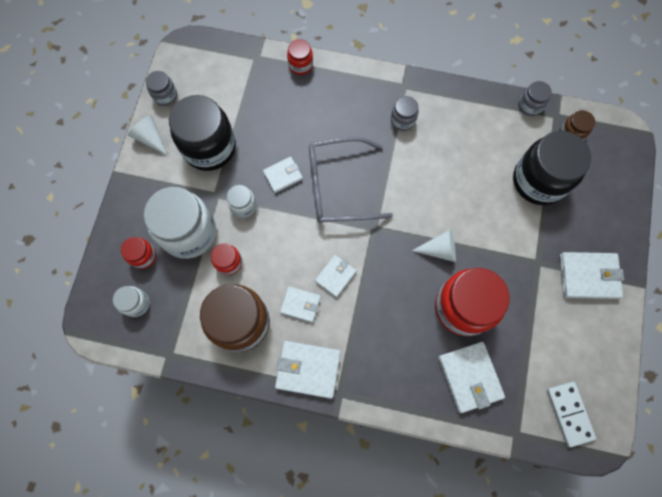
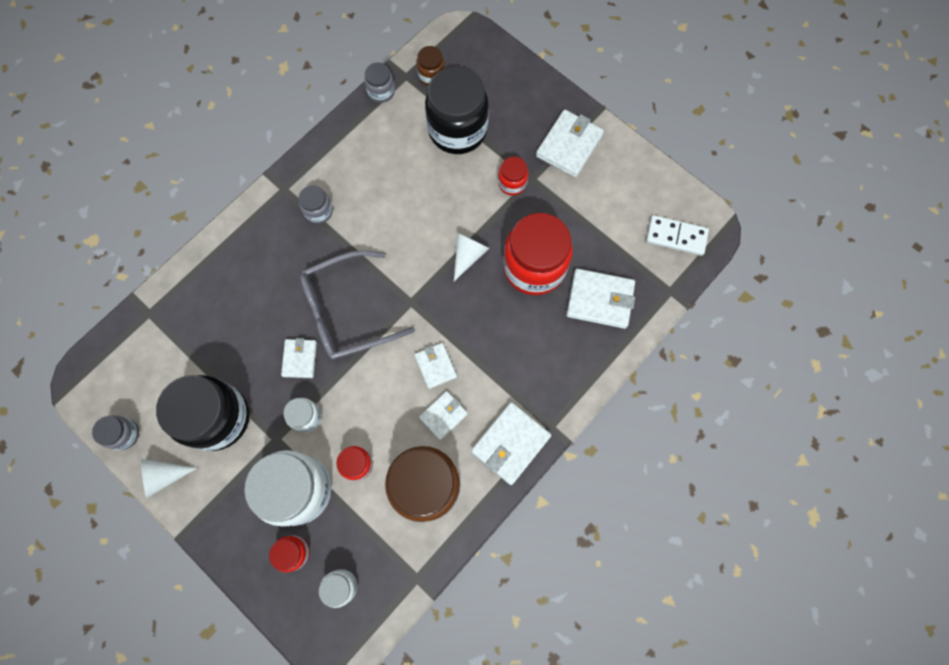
camera: 60 degrees left, 0 degrees up
(300, 65) = (190, 273): red jar -> red jar (512, 183)
(338, 186) = (346, 312): grey glasses -> grey glasses turned 45 degrees clockwise

